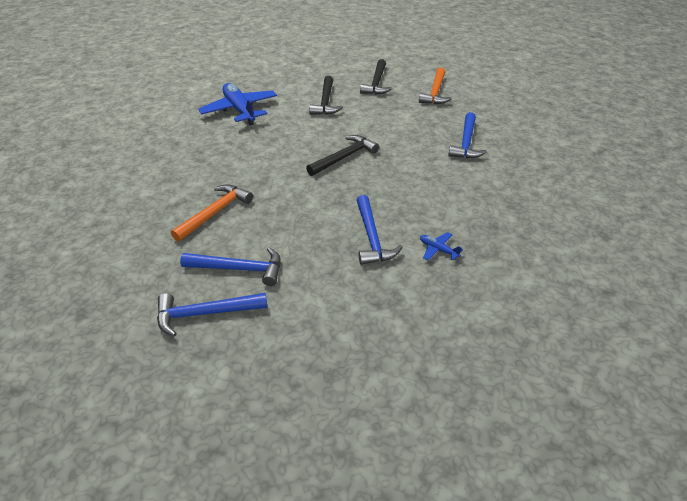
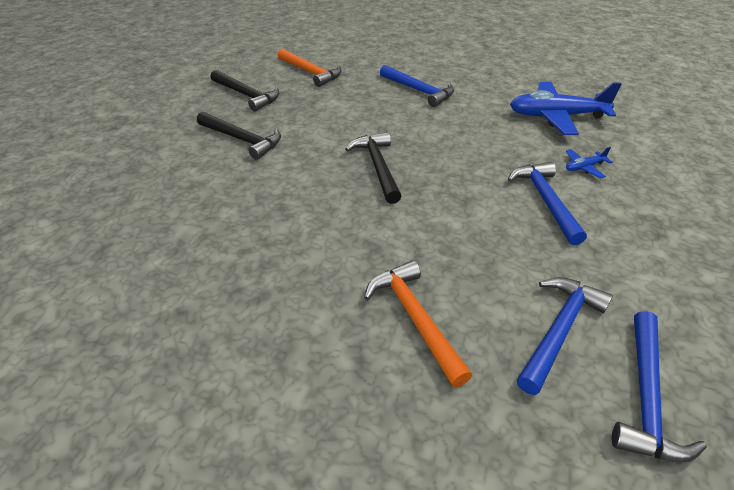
camera: 60 degrees left, 0 degrees up
(240, 110) = (169, 214): blue plane -> blue plane (556, 116)
(372, 238) = (545, 200): blue hammer -> blue hammer turned 120 degrees counterclockwise

